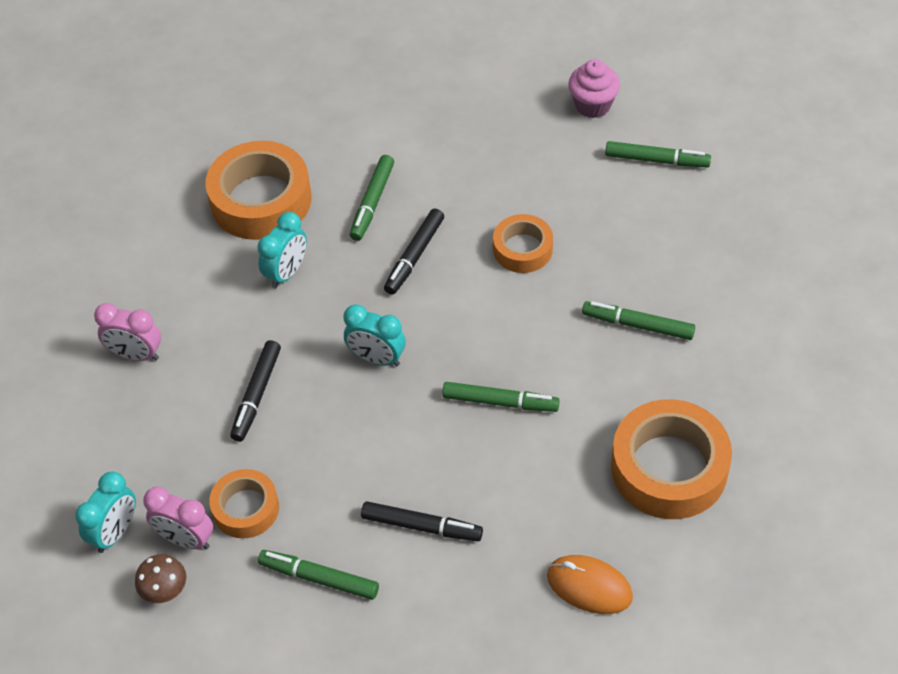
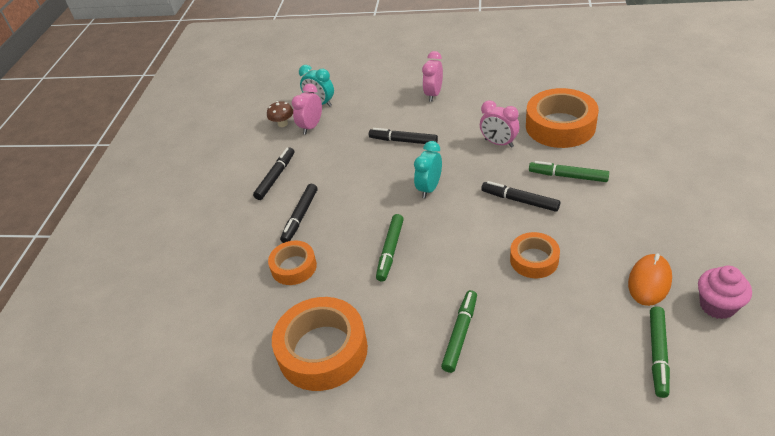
camera: 95 degrees right, 10 degrees down
(246, 508) = (326, 145): orange tape -> orange tape (294, 267)
(287, 273) = (498, 143): turquoise clock -> pink clock
(319, 578) = (275, 177): green marker -> black marker
(589, 586) = (238, 300): orange mouse -> orange mouse (649, 282)

